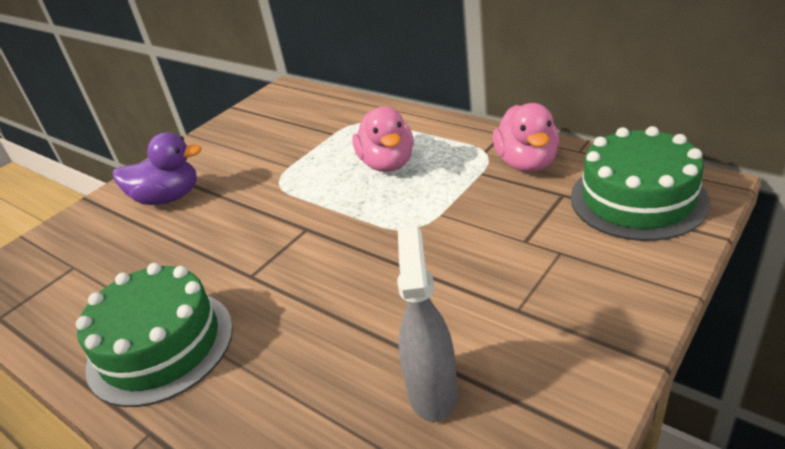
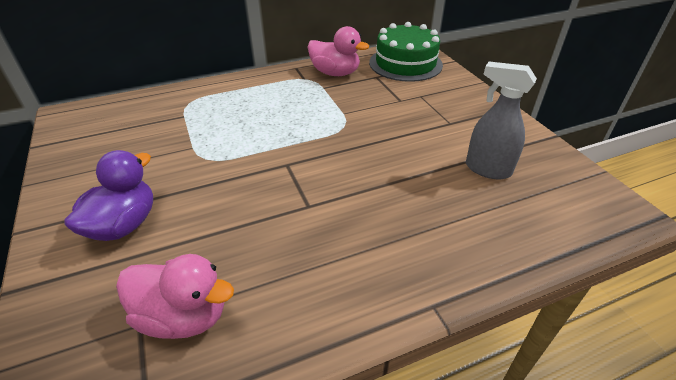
camera: 65 degrees left, 5 degrees up
(161, 345) = (339, 277): green cake -> none
(387, 164) = (262, 110): pink duck -> pink duck (184, 316)

